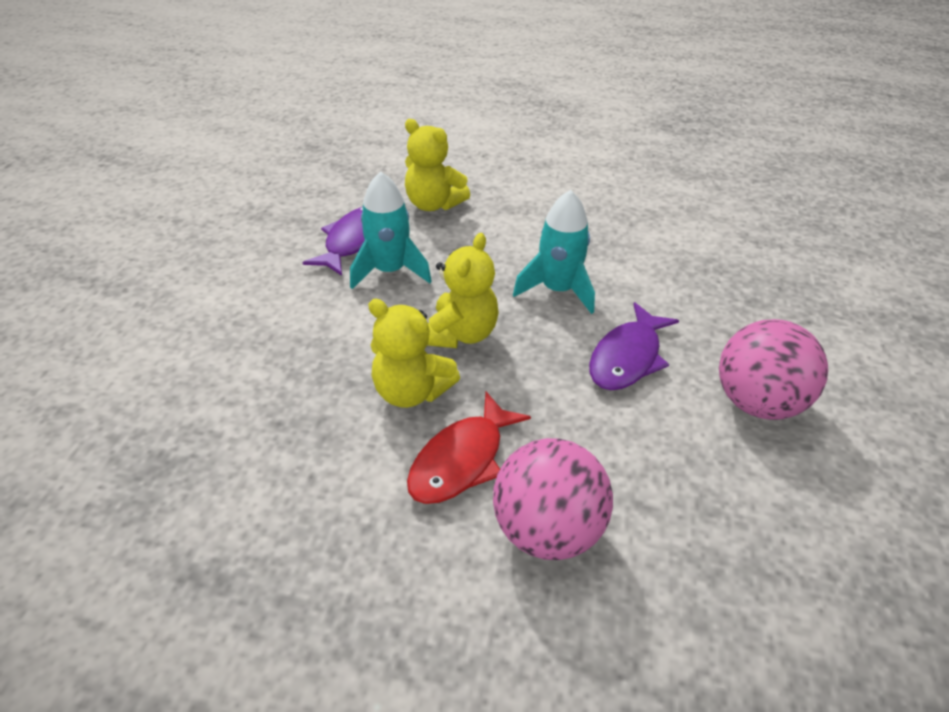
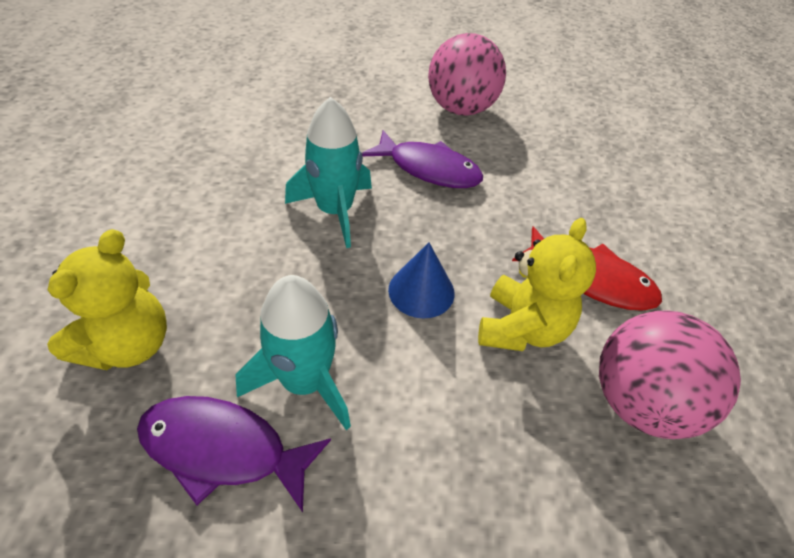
camera: 100 degrees left, 5 degrees up
(461, 334) = (421, 291): yellow teddy bear -> blue cone
(547, 529) = (630, 223): pink ball -> pink ball (640, 402)

